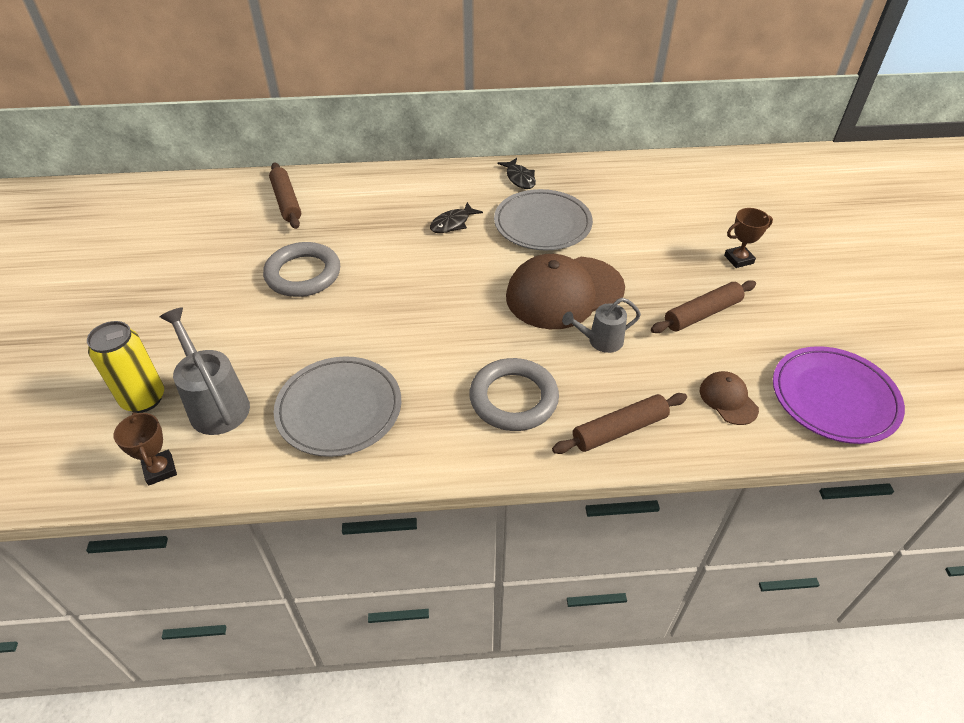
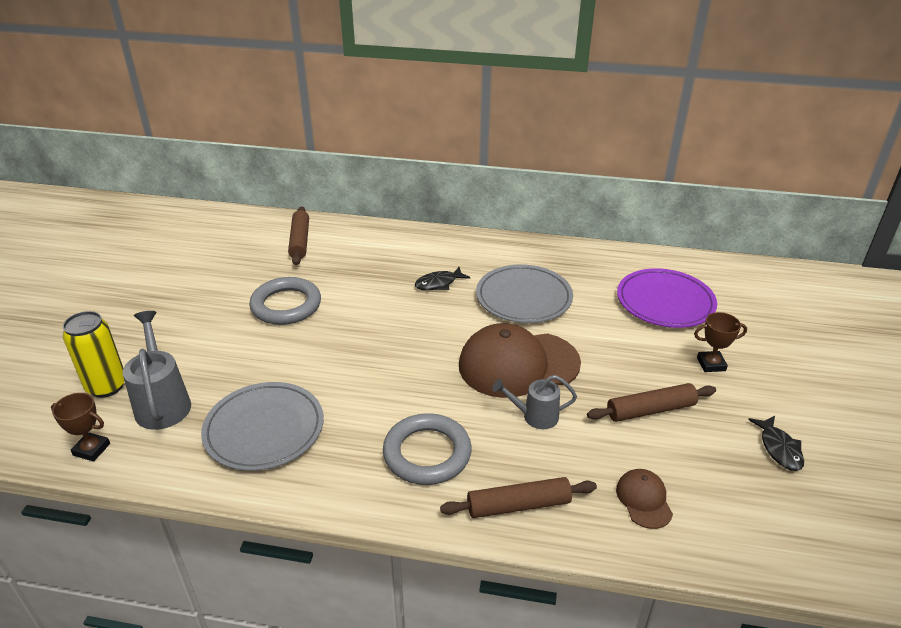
camera: 15 degrees right, 10 degrees down
(160, 470) = (91, 449): brown trophy -> brown trophy turned 60 degrees counterclockwise
(519, 178) = (519, 253): black fish -> black fish (779, 448)
(834, 398) = (762, 523): purple plate -> purple plate (665, 302)

